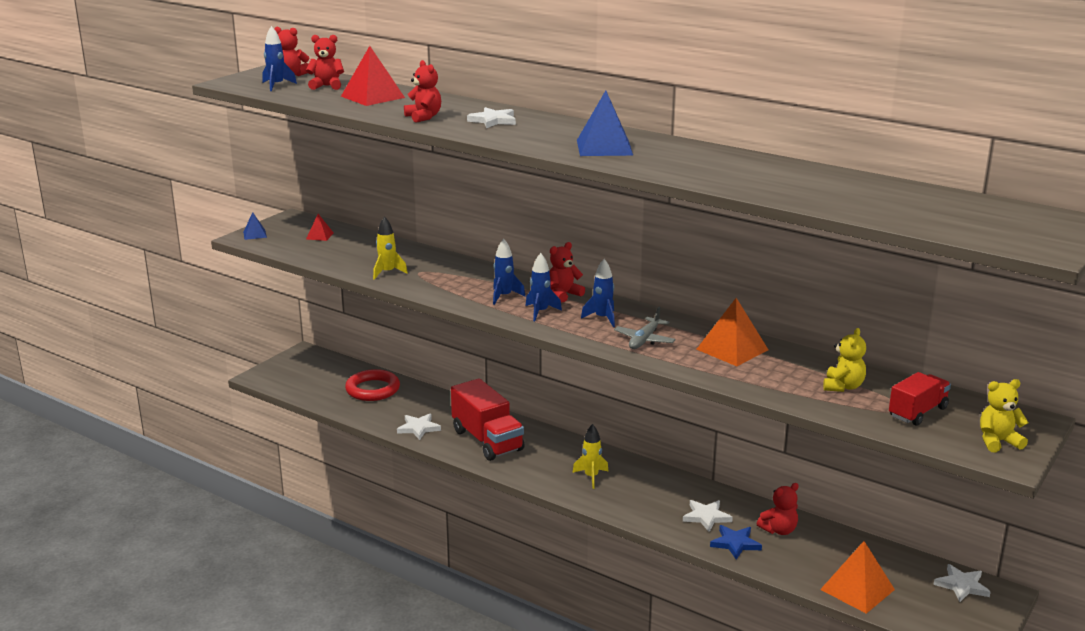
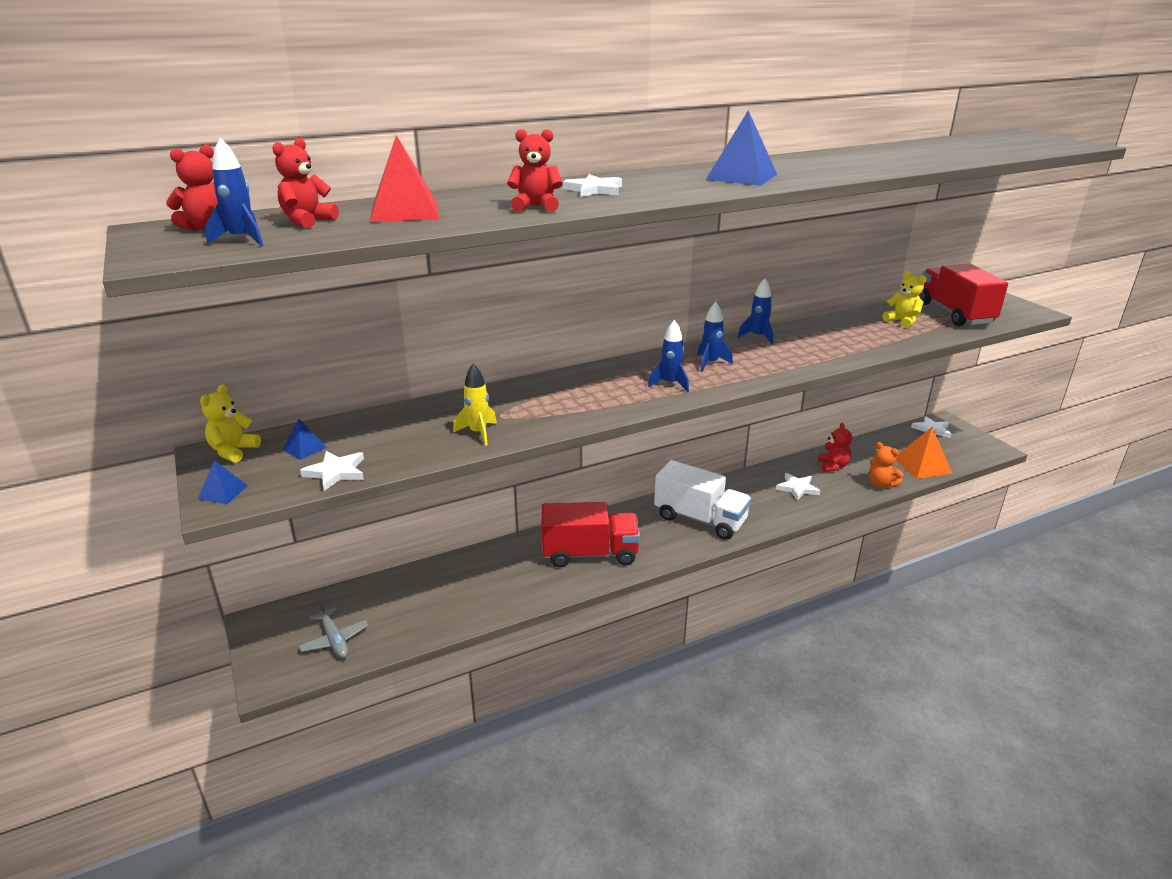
camera: 60 degrees left, 5 degrees up
(319, 236) = (304, 448): red pyramid -> blue pyramid
(373, 389) = (410, 595): red ring -> none
(418, 428) = (525, 589): white star -> white star (336, 472)
(504, 296) = (616, 390): blue rocket -> blue rocket (758, 337)
(563, 294) = (641, 365): red teddy bear -> none
(591, 477) = (700, 519): yellow rocket -> white truck
(644, 340) = (770, 359): grey plane -> grey plane (334, 639)
(732, 349) = (814, 336): orange pyramid -> none
(735, 543) = (841, 490): blue star -> none
(778, 567) = (881, 484): none -> orange teddy bear
(917, 412) = (954, 314): red truck -> red truck, size x1.65
(998, 442) = (1006, 307): yellow teddy bear -> yellow teddy bear (233, 451)

